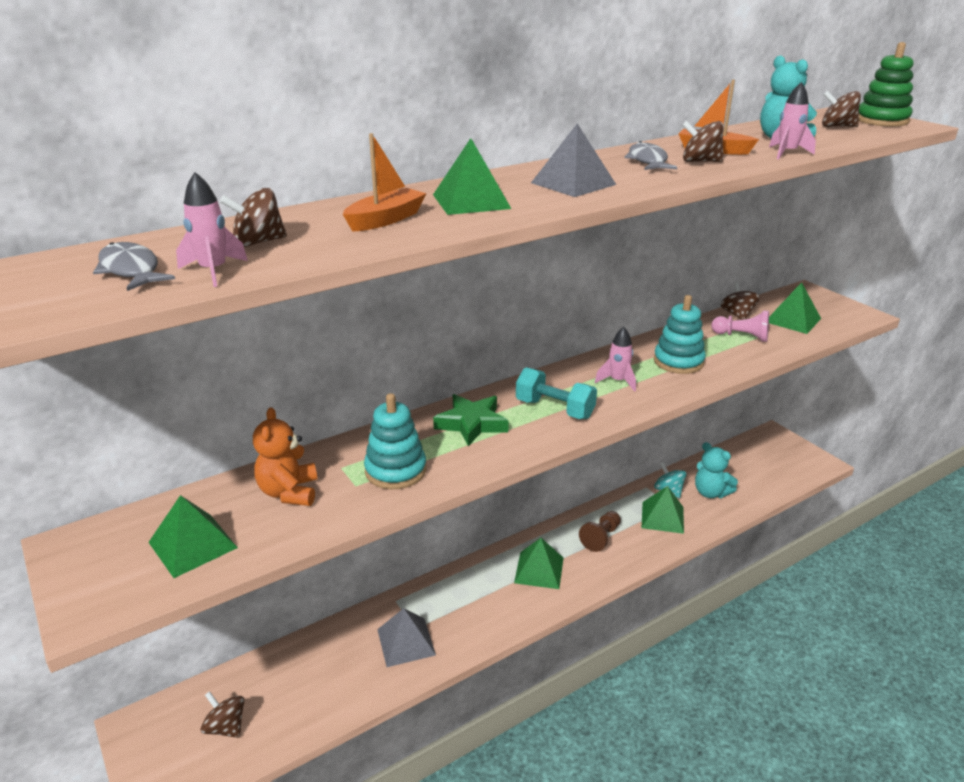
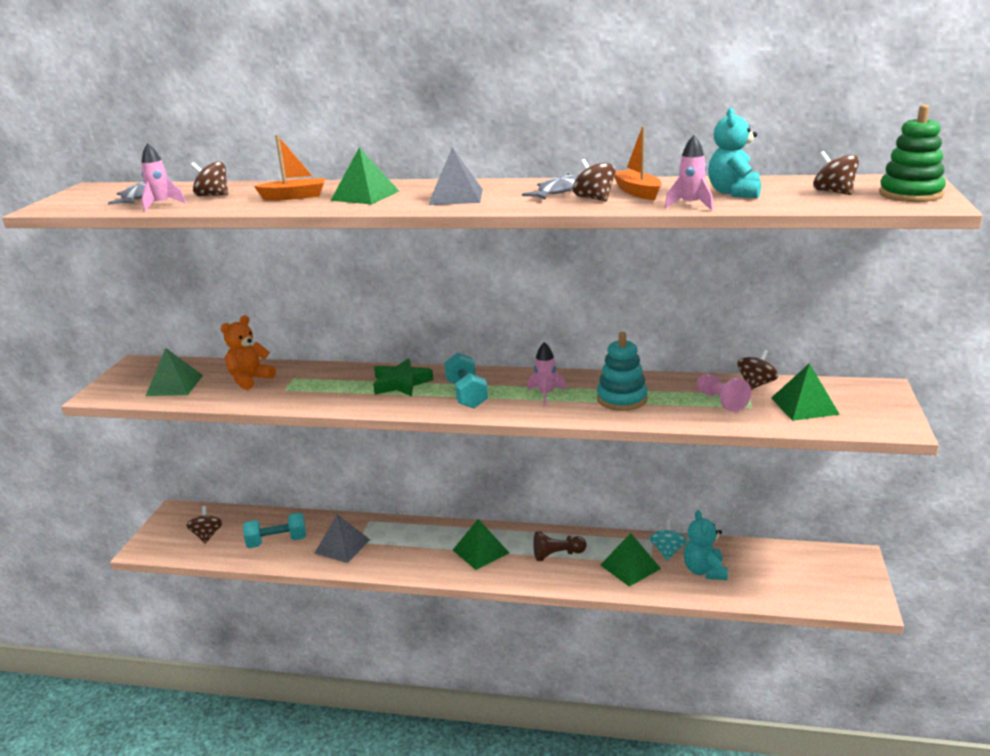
camera: 45 degrees right, 5 degrees down
(326, 680) = (277, 541): none -> turquoise dumbbell
(395, 470) = (314, 391): turquoise stacking toy -> none

